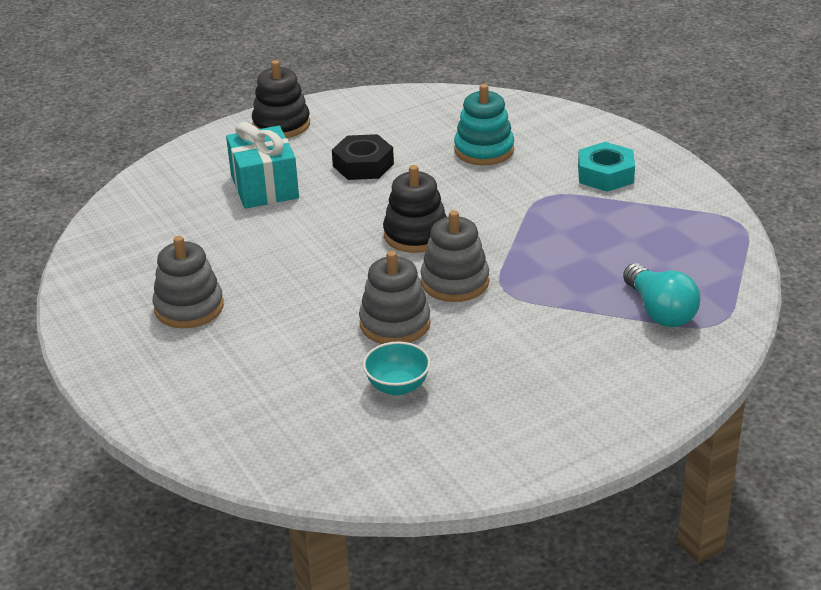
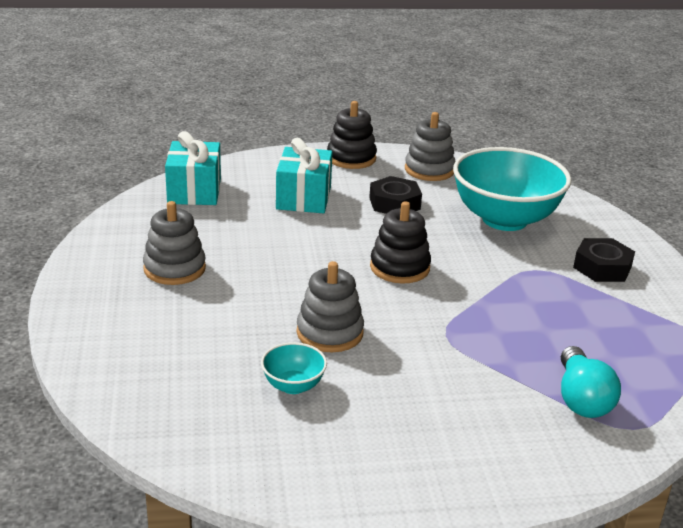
camera: 20 degrees right, 5 degrees down
(140, 214) = (194, 191): none -> turquoise gift
(455, 282) = (406, 315): grey stacking toy -> grey stacking toy (429, 170)
(484, 150) = (504, 219): turquoise stacking toy -> turquoise bowl
(605, 174) = (602, 267): turquoise nut -> black nut

